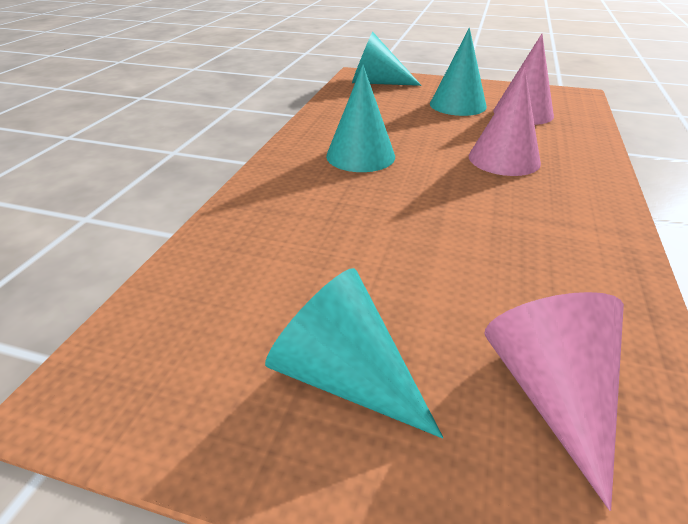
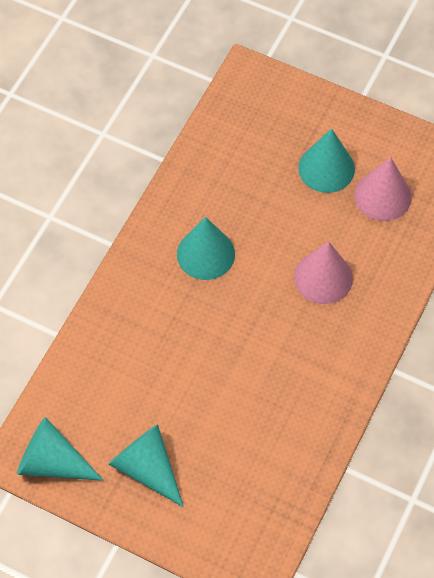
camera: 10 degrees right, 25 degrees up
(376, 83) = (260, 99): turquoise cone -> turquoise cone (52, 462)
(552, 394) = (244, 494): pink cone -> none

